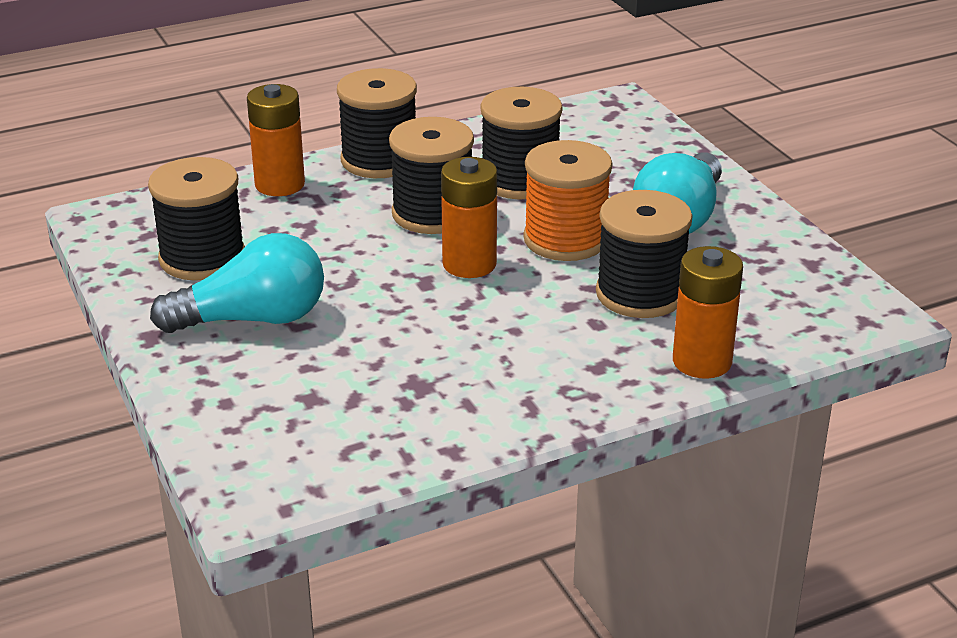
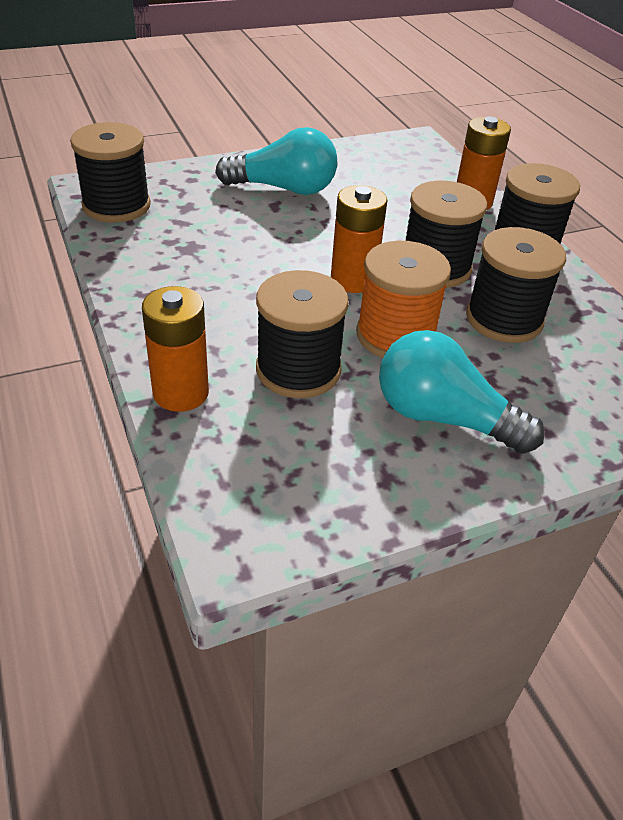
camera: 90 degrees right, 10 degrees up
(202, 258) = (363, 172): black spool -> black spool (116, 206)
(253, 319) = (284, 188): turquoise light bulb -> turquoise light bulb turned 75 degrees counterclockwise

